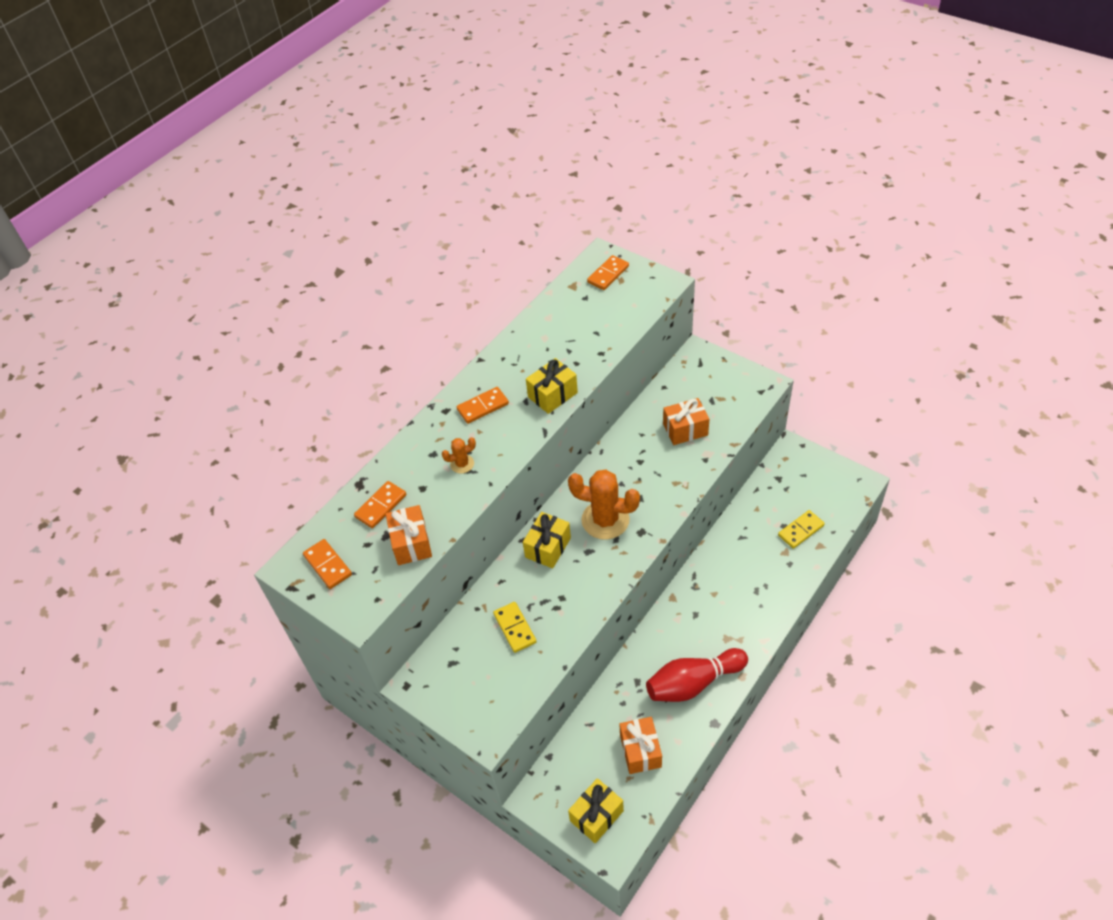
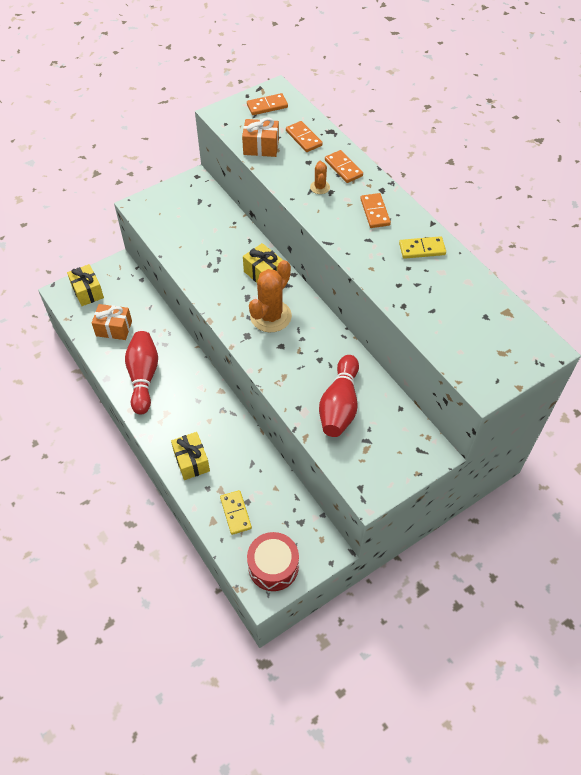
camera: 105 degrees right, 5 degrees up
(515, 628) = (206, 238): yellow domino -> yellow domino (422, 249)
(552, 395) = (367, 258): yellow gift -> yellow gift (191, 461)
(608, 274) = (514, 345): orange domino -> orange domino (343, 168)
(685, 430) = (339, 405): orange gift -> red bowling pin
(832, 484) = (273, 566): none -> red drum

